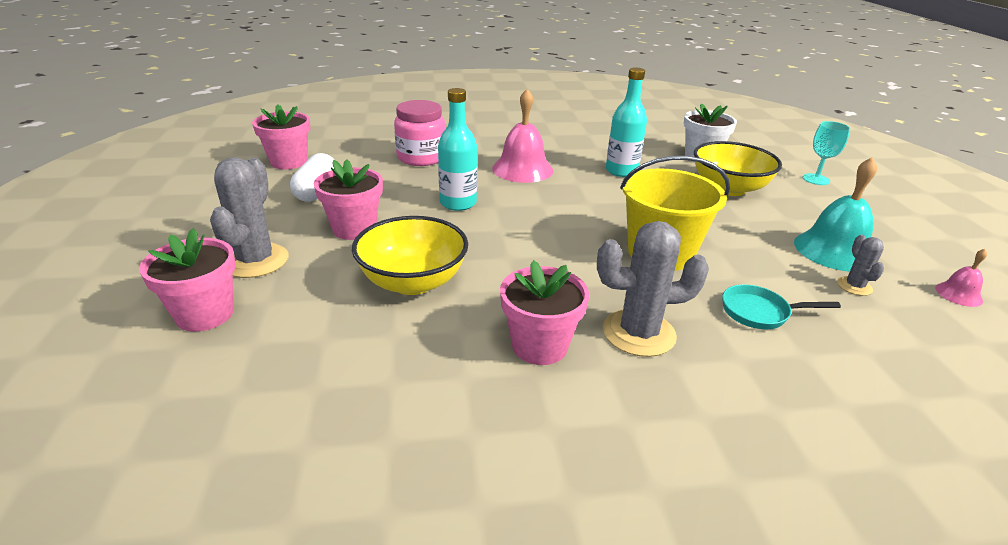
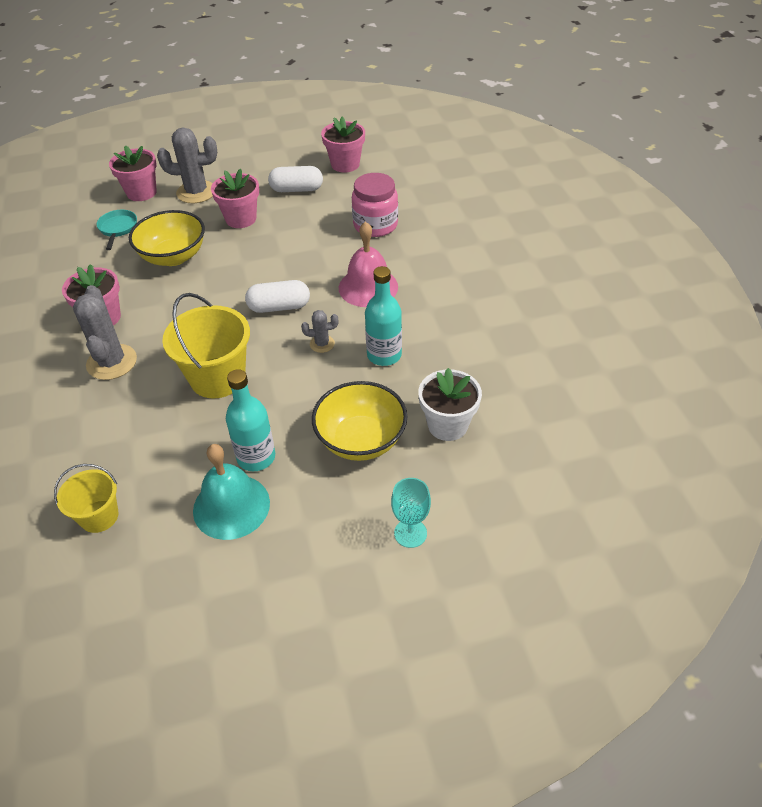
camera: 85 degrees right, 15 degrees up
(458, 203) = (289, 259): turquoise bottle -> turquoise bottle (256, 457)
(543, 213) = (279, 307): none -> white capsule
(759, 312) = (132, 431): turquoise pan -> turquoise pan (118, 229)
(854, 286) = (167, 505): grey cactus -> grey cactus (322, 344)
(898, 333) = (99, 516): none -> yellow bucket
(958, 294) = (154, 589): pink bell -> none

